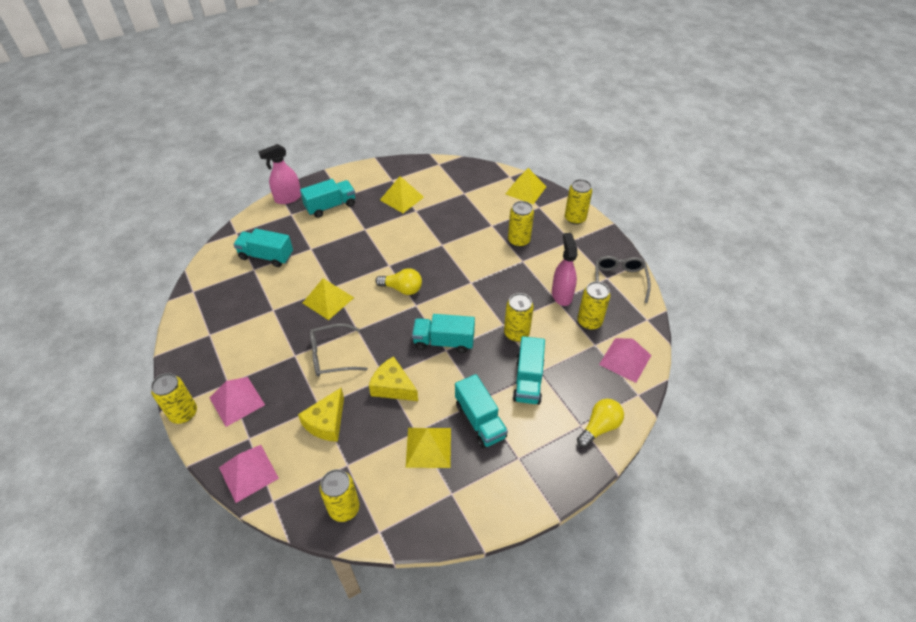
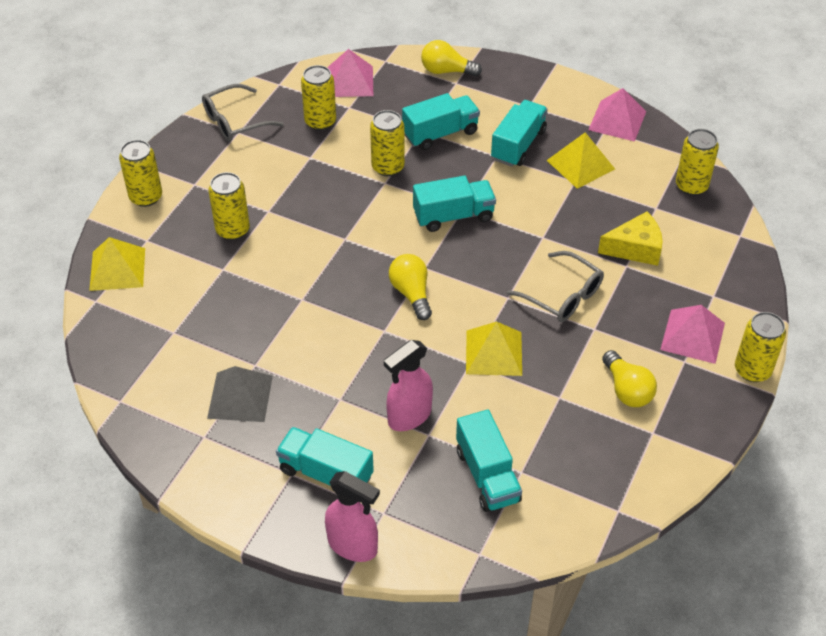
camera: 125 degrees left, 0 degrees up
(243, 341) = (627, 390): none -> yellow light bulb
(248, 472) = (740, 270): pink pyramid -> pink pyramid (617, 120)
(393, 387) = (547, 224): yellow cheese -> none
(401, 198) = (240, 397): yellow pyramid -> grey pyramid
(444, 342) = (453, 216): turquoise truck -> turquoise truck turned 75 degrees counterclockwise
(561, 295) = (298, 156): pink spray bottle -> pink spray bottle (409, 416)

